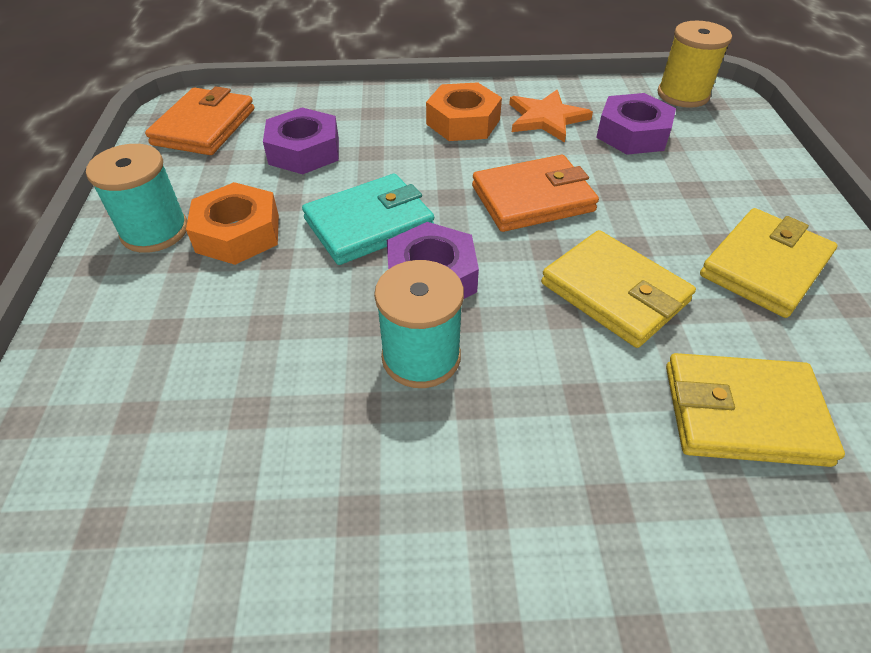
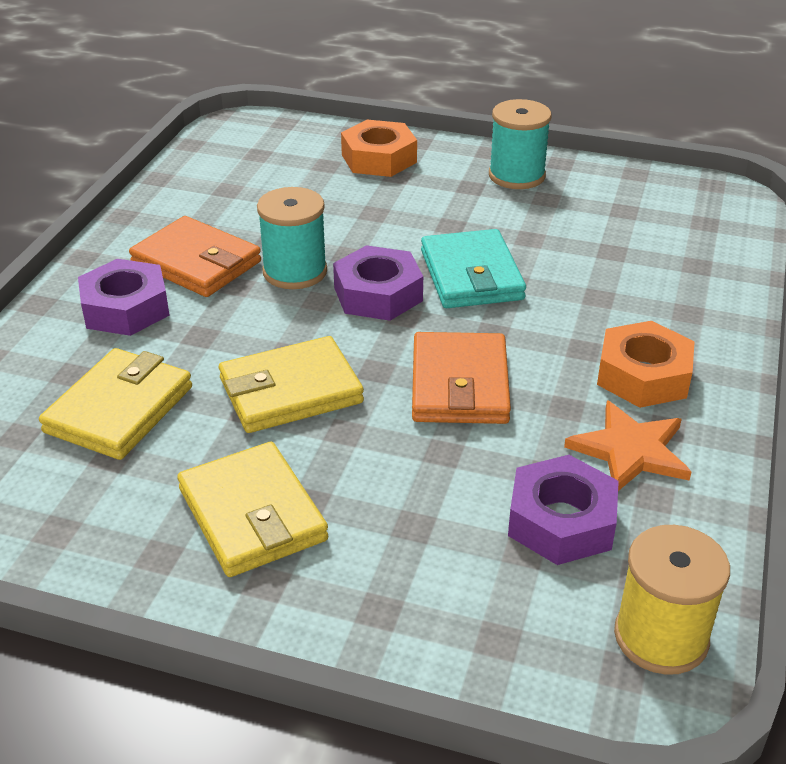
camera: 110 degrees right, 10 degrees down
(204, 127) = (685, 206): orange wallet -> orange wallet (196, 263)
(238, 233) = (493, 210): orange nut -> orange nut (379, 158)
(304, 151) = (616, 256): purple nut -> purple nut (126, 308)

